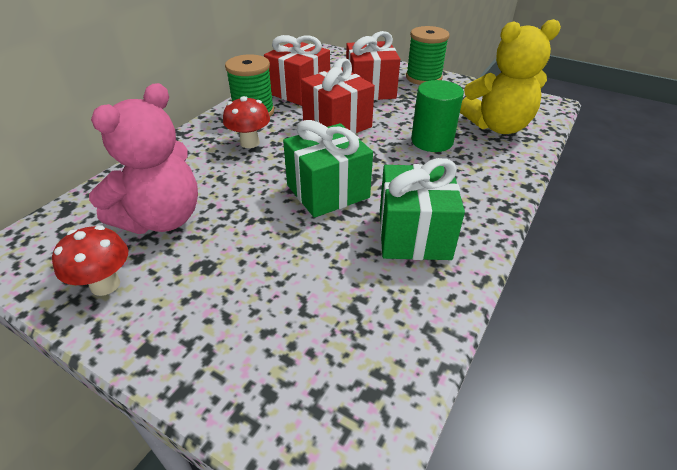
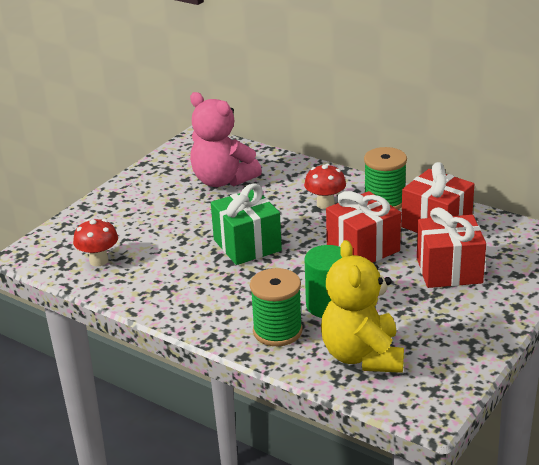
camera: 95 degrees right, 10 degrees down
(105, 285) = (163, 173): red mushroom -> red mushroom (99, 261)
(414, 234) = (186, 284): green gift -> none
(423, 78) = (493, 313): green spool -> green spool (277, 331)

